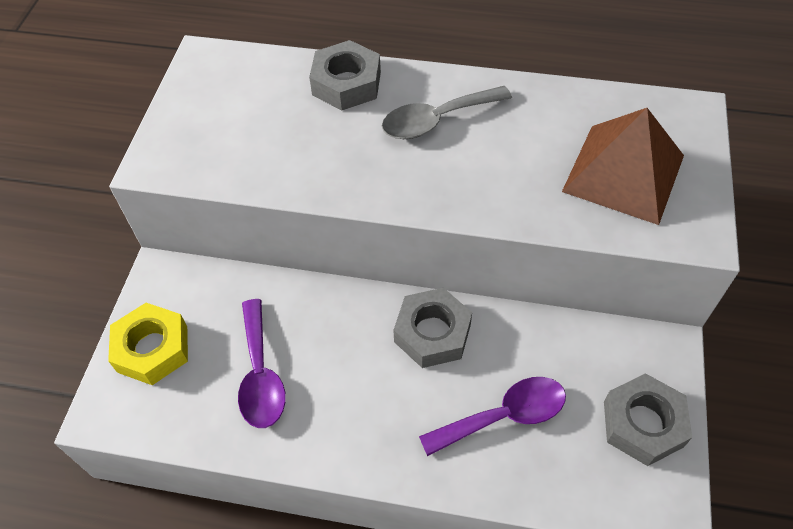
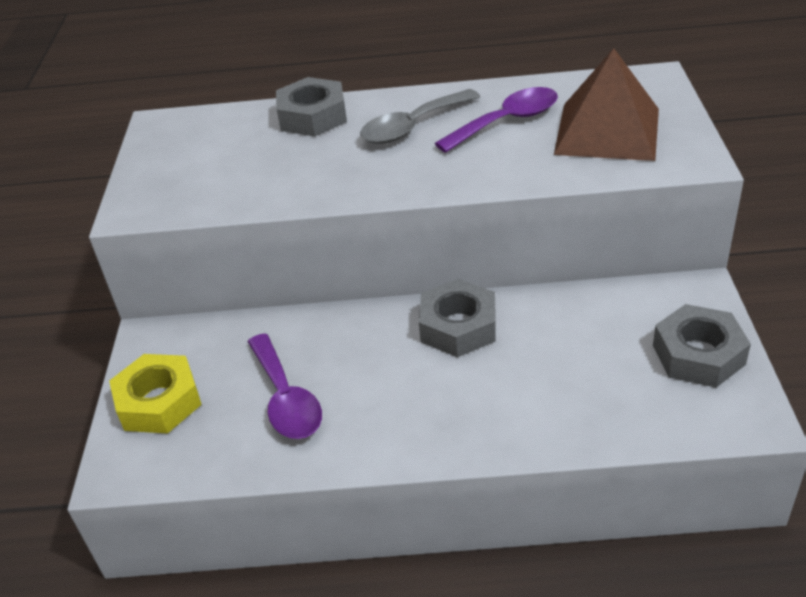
camera: 10 degrees left, 15 degrees down
(504, 416) = (556, 378): purple spoon -> purple spoon (507, 122)

